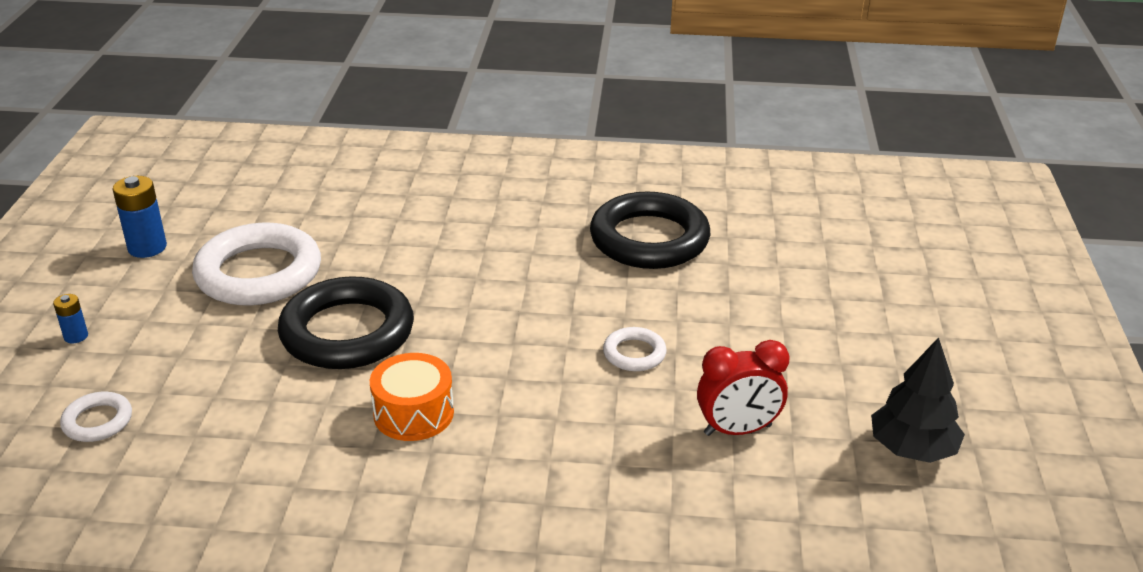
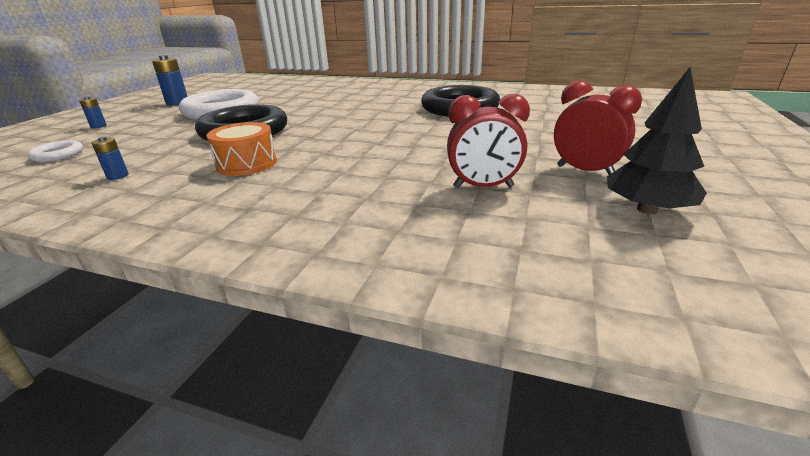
camera: 15 degrees right, 5 degrees down
(250, 460) = (118, 176): none -> blue battery
(634, 353) = (421, 148): white ring -> none
(845, 387) = (585, 171): none -> red clock

